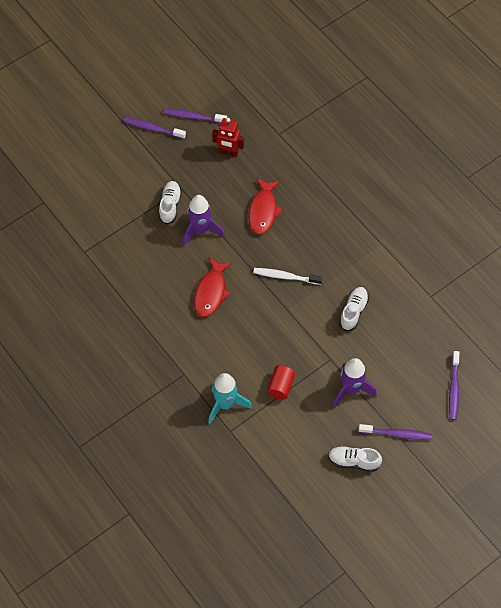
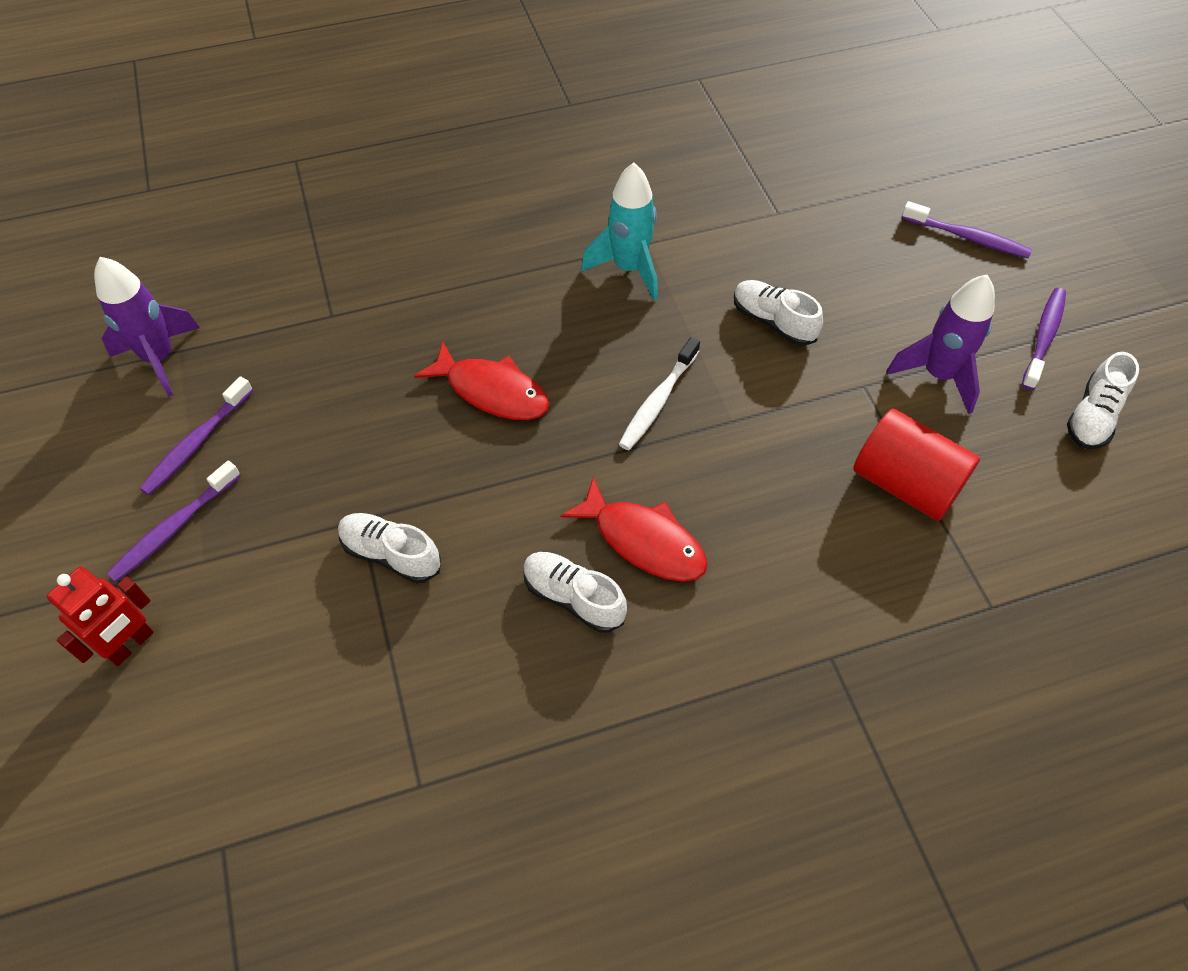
camera: 70 degrees left, 5 degrees down
(175, 275) = (573, 598): none -> white shoe
(200, 231) = (484, 515): purple rocket -> purple rocket (160, 358)
(225, 404) = (926, 596): turquoise rocket -> turquoise rocket (629, 269)
(229, 152) = (324, 407): red robot -> red robot (131, 645)
(280, 386) = (905, 484): red cylinder -> red cylinder, size x1.60

